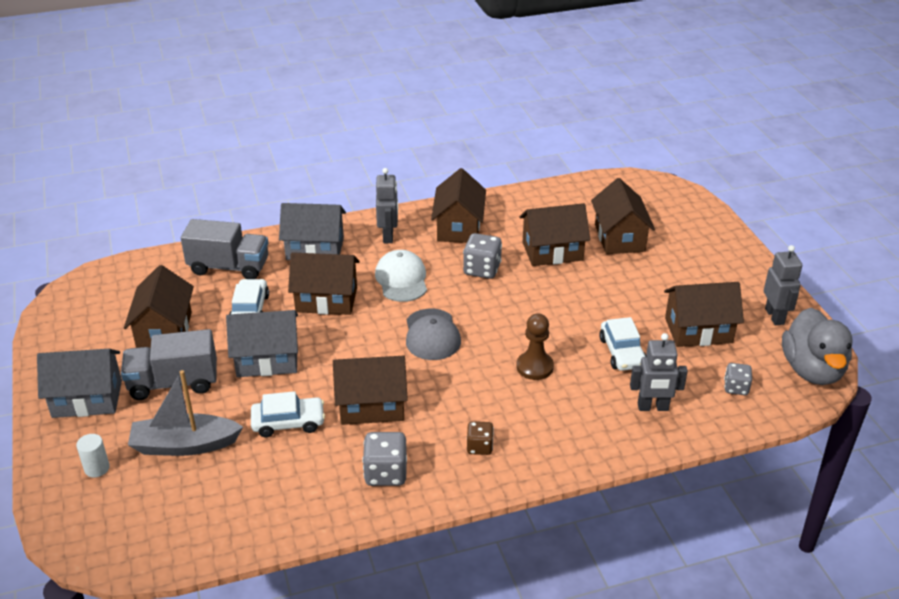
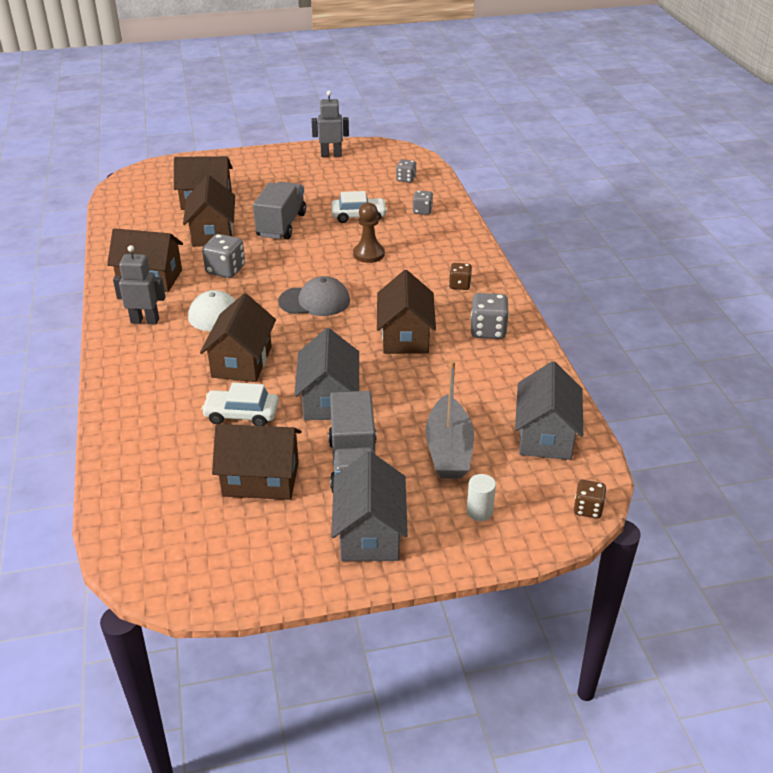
camera: 85 degrees left, 0 degrees up
(82, 550) = (588, 509): none -> brown dice
(229, 267) = (154, 434): grey truck -> grey truck (281, 225)
(288, 422) = (422, 384): white car -> none
(315, 249) = (146, 370): grey house -> grey house (545, 435)
(653, 407) = (422, 211): grey robot -> grey dice
(698, 330) = (340, 184): brown house -> none
(812, 370) = (392, 152): grey duck -> none

